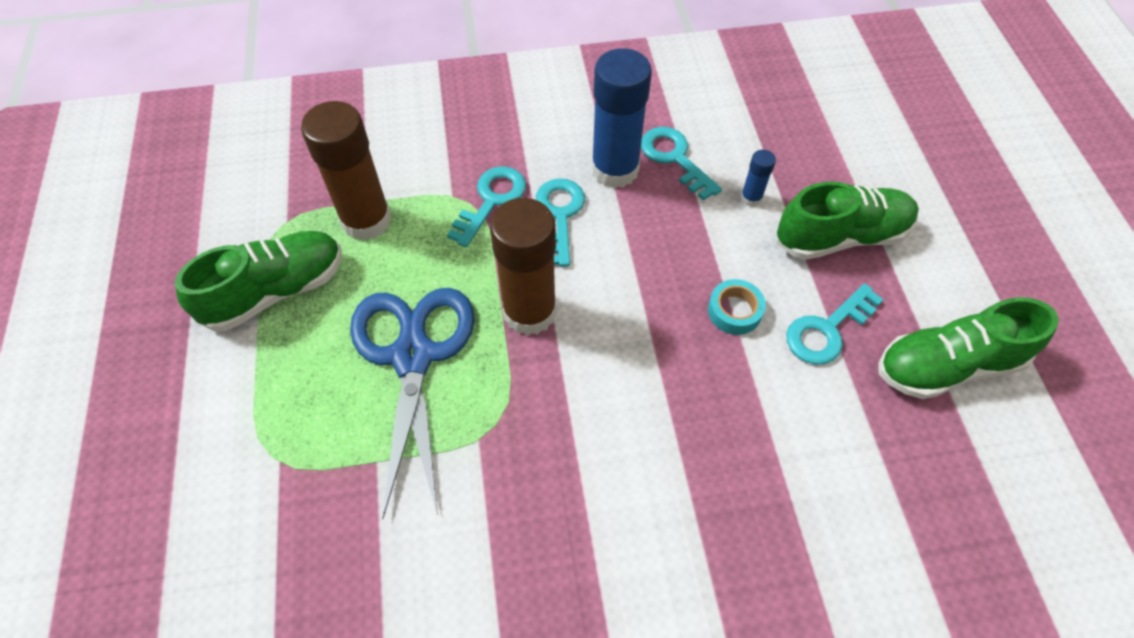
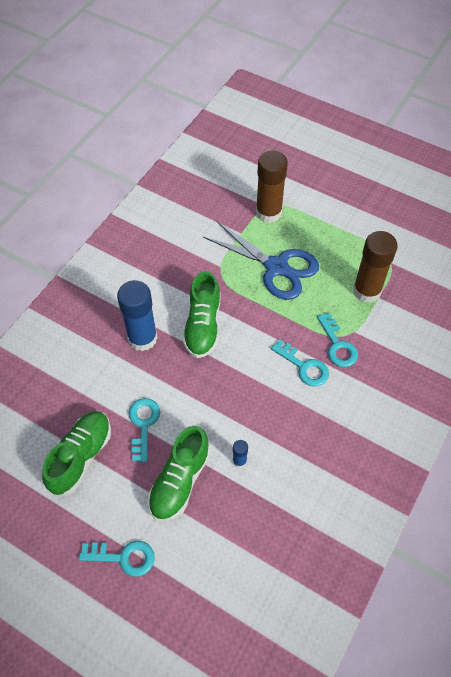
camera: 130 degrees right, 0 degrees up
(276, 291) = (351, 241): green shoe -> green shoe (203, 326)
(529, 312) = (261, 319): brown glue stick -> brown glue stick (268, 212)
(615, 169) = (312, 412): blue glue stick -> blue glue stick (142, 338)
(675, 159) = (296, 447): turquoise key -> turquoise key (123, 557)
(734, 311) = (188, 396): turquoise tape -> none

